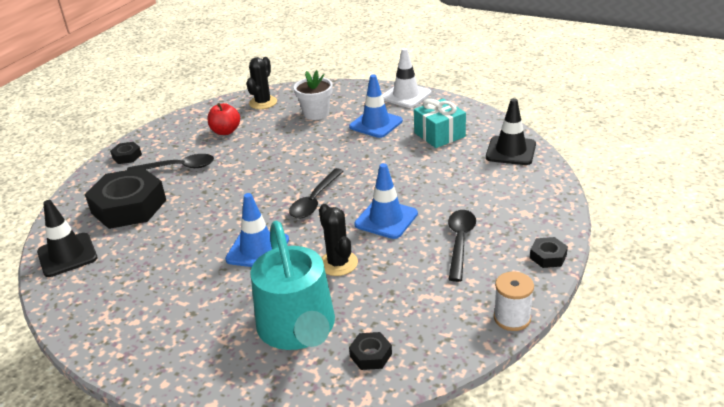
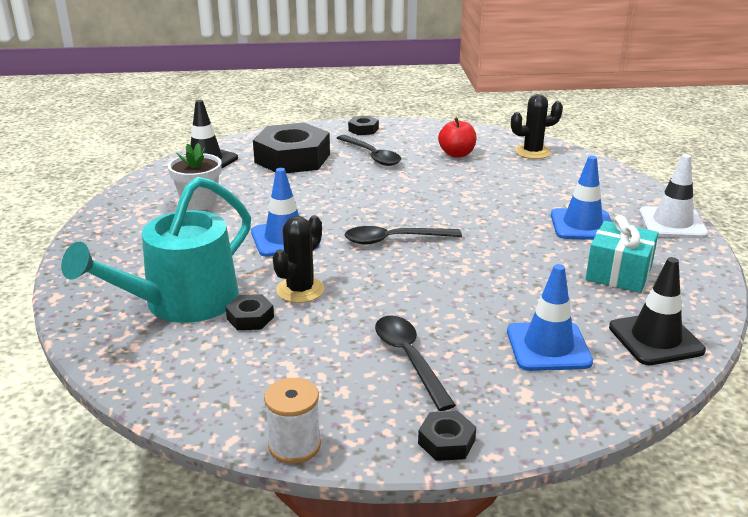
camera: 55 degrees right, 5 degrees down
(316, 113) = (553, 185): white flower pot -> white flower pot (199, 202)
(370, 355) = (167, 360): black nut -> black nut (250, 318)
(386, 219) = (404, 293): blue traffic cone -> blue traffic cone (548, 347)
(460, 242) = (409, 359): black spoon -> black spoon turned 90 degrees counterclockwise

